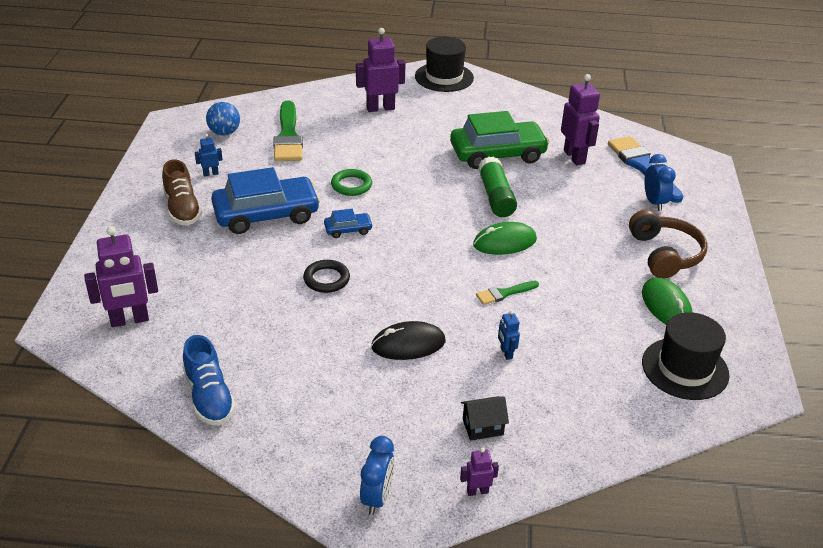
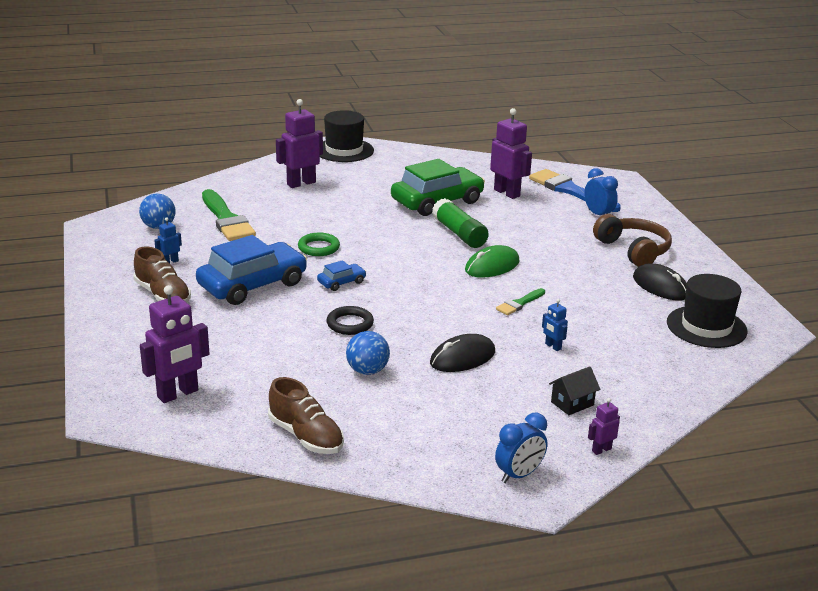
camera: 20 degrees left, 10 degrees down
(209, 397) = (306, 436): blue shoe -> brown shoe
(309, 337) = (367, 371): none -> blue ball
(377, 497) = (519, 475): blue clock -> blue clock turned 60 degrees clockwise
(666, 306) = (660, 286): green mouse -> black mouse

